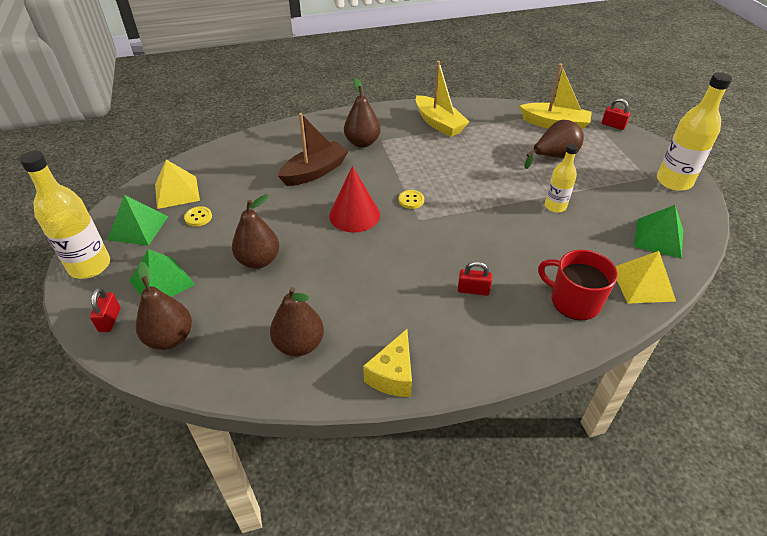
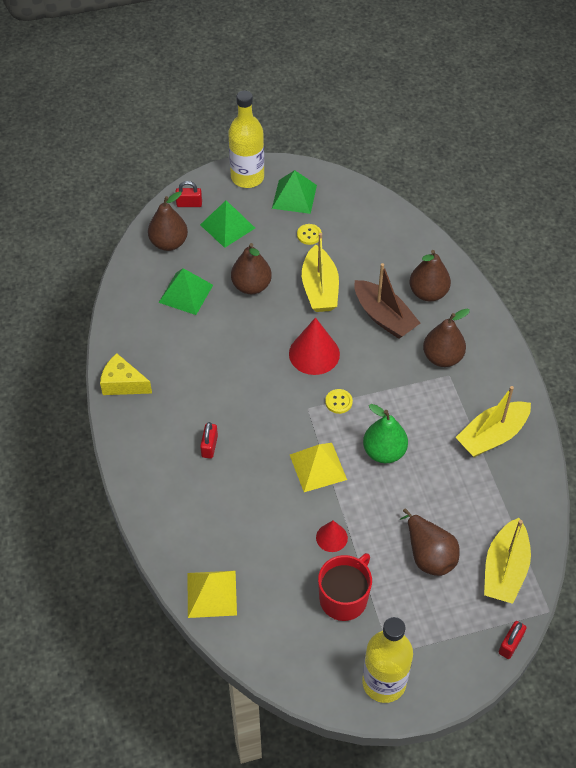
camera: 90 degrees right, 10 degrees up
(177, 192) = (345, 213): yellow pyramid -> yellow pyramid (318, 467)
(273, 210) = (319, 289): none -> yellow boat
(299, 344) = (157, 322): brown pear -> brown pear (428, 293)
(462, 176) = (384, 452): none -> green pear
(555, 206) = (331, 537): yellow bottle -> red cone
(574, 301) = (192, 527): red mug -> red mug (344, 598)
(658, 238) = (279, 631): green pyramid -> green pyramid (185, 293)

